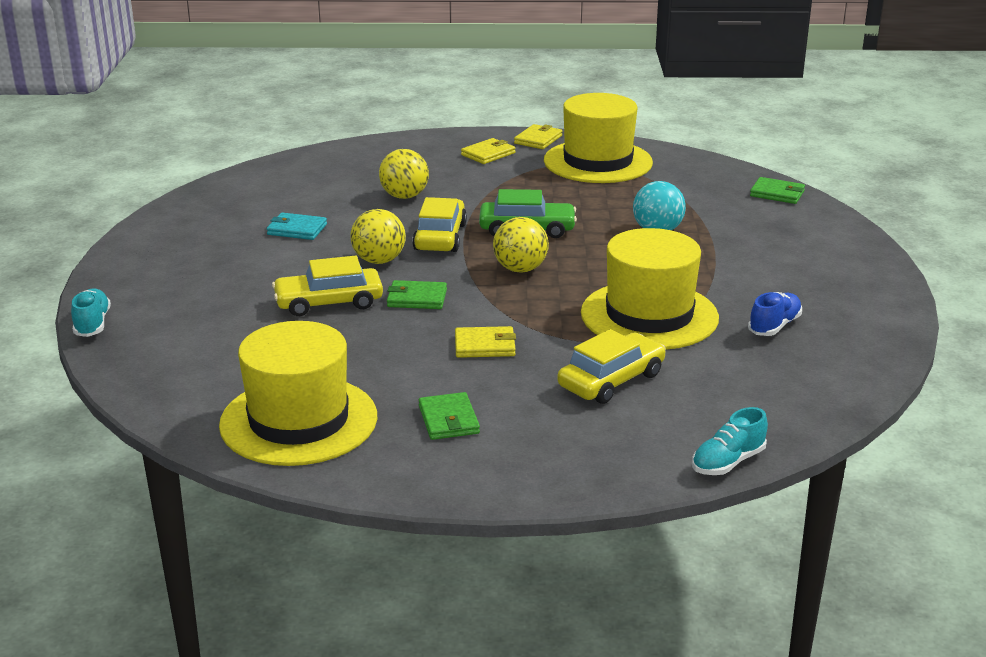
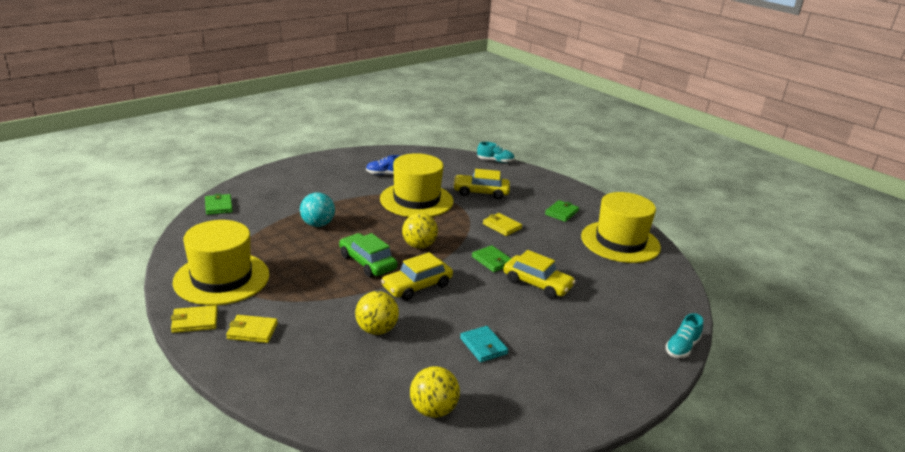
camera: 135 degrees left, 0 degrees up
(379, 260) = (474, 292): yellow ball -> yellow ball (433, 410)

